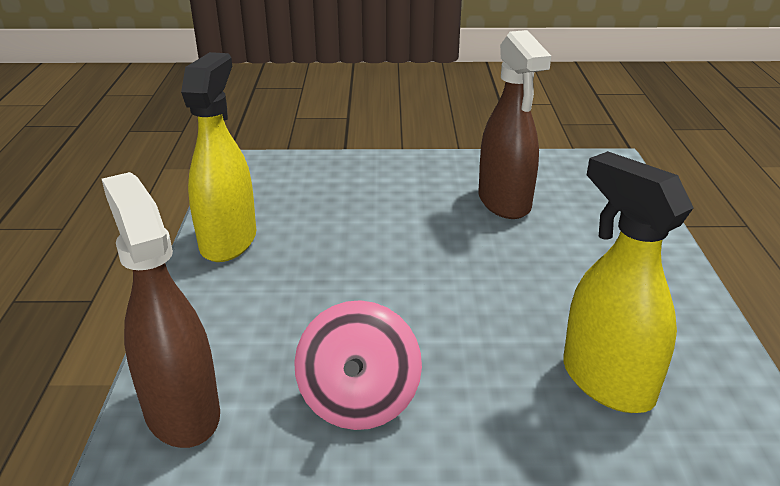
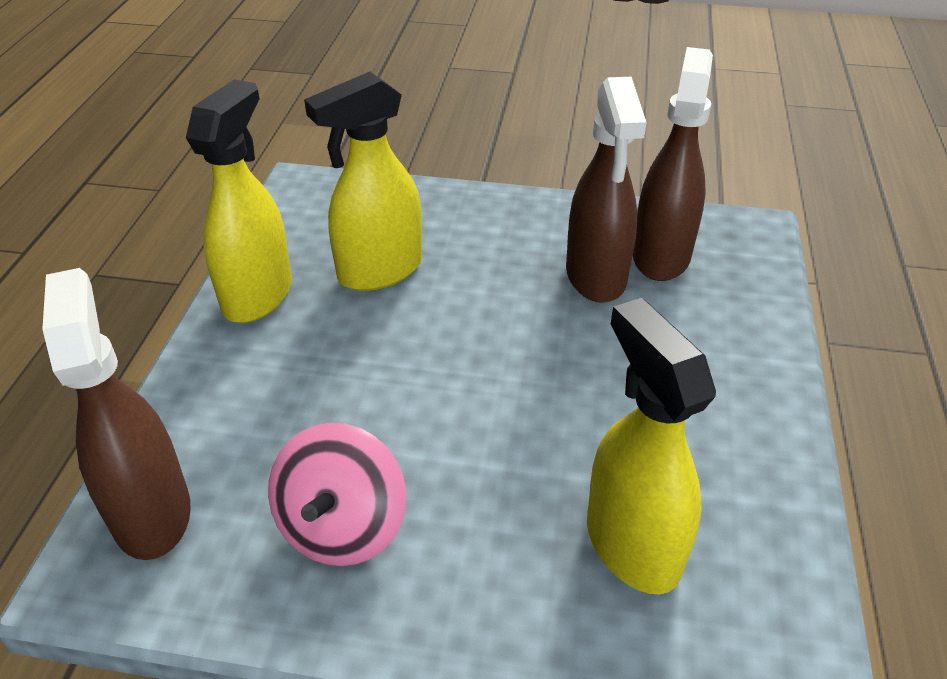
camera: 10 degrees right, 10 degrees up
(327, 215) = (379, 271): none -> yellow spray bottle
(549, 184) = (661, 255): none -> brown spray bottle

